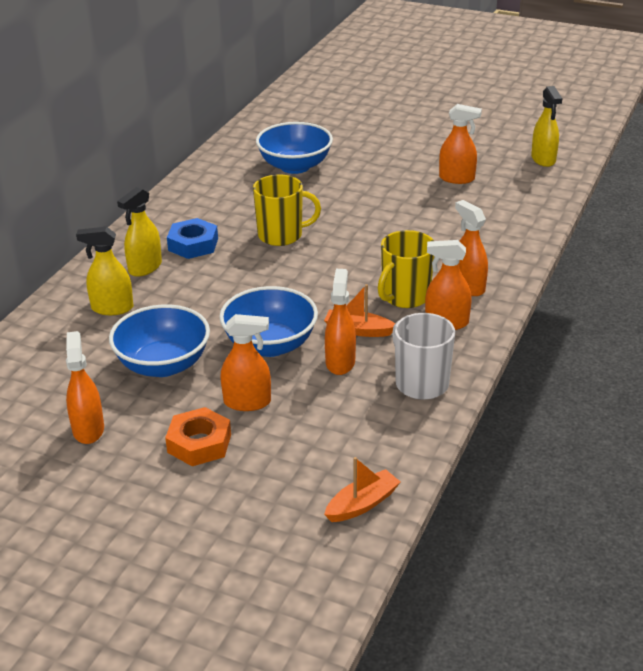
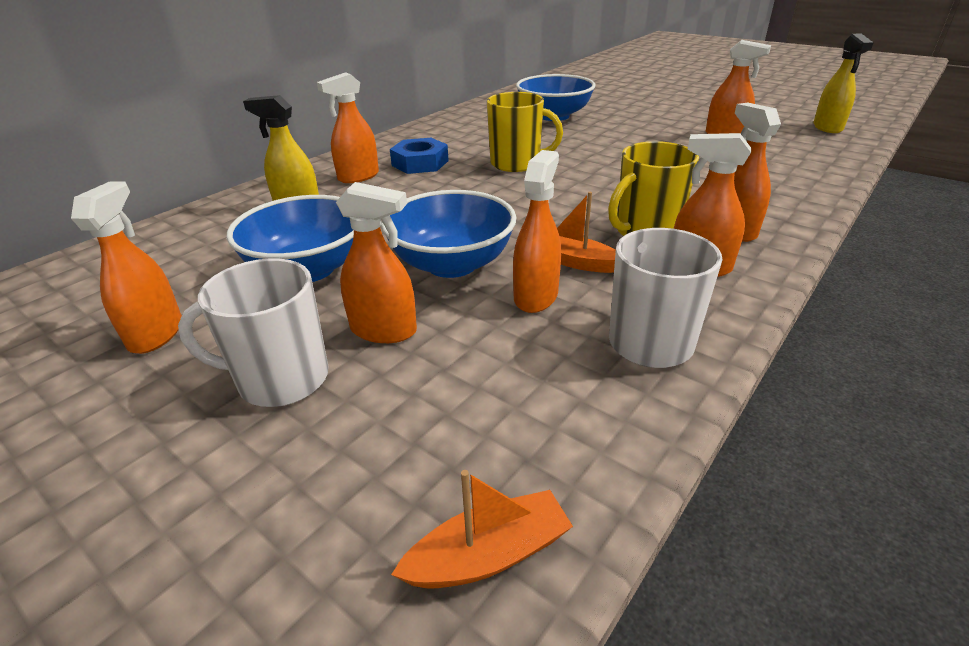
camera: 15 degrees right, 0 degrees up
(145, 267) = (358, 177): yellow spray bottle -> orange spray bottle
(199, 443) = (281, 379): orange nut -> white mug

